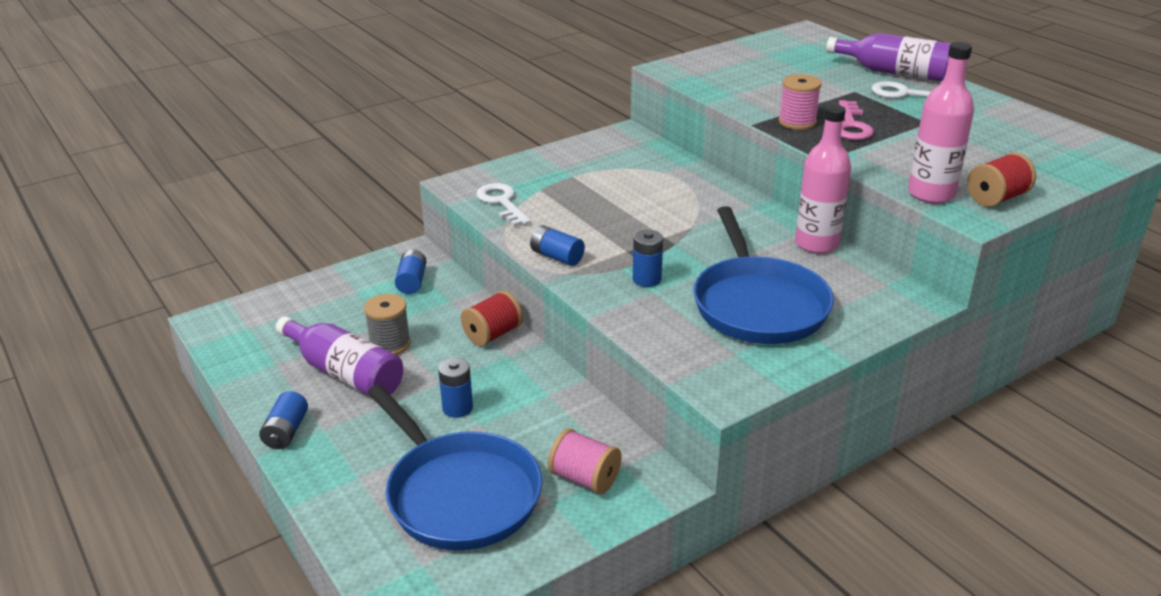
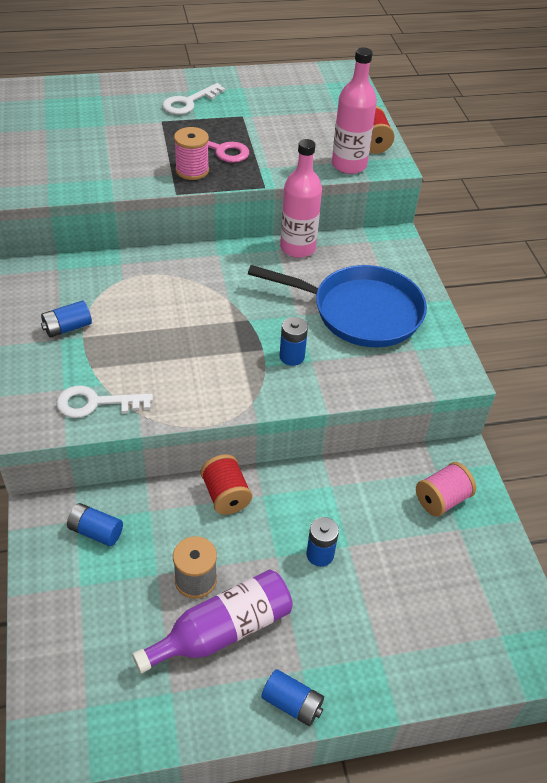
camera: 70 degrees left, 15 degrees up
(459, 494) = (430, 586): blue pan -> none
(557, 257) = (222, 398): blue battery -> blue battery (67, 328)
(895, 73) = (147, 89): purple bottle -> none

